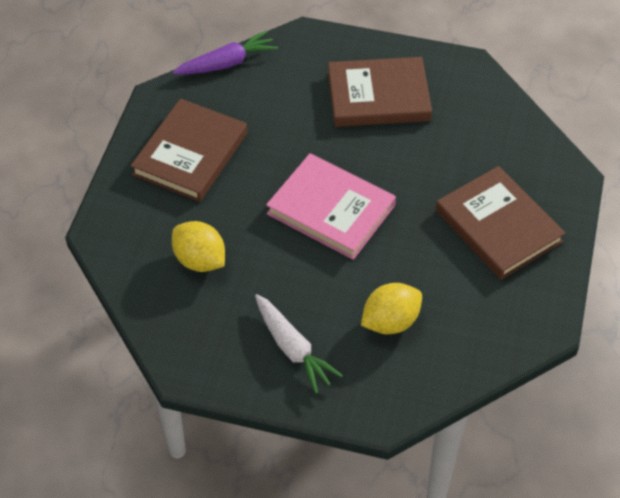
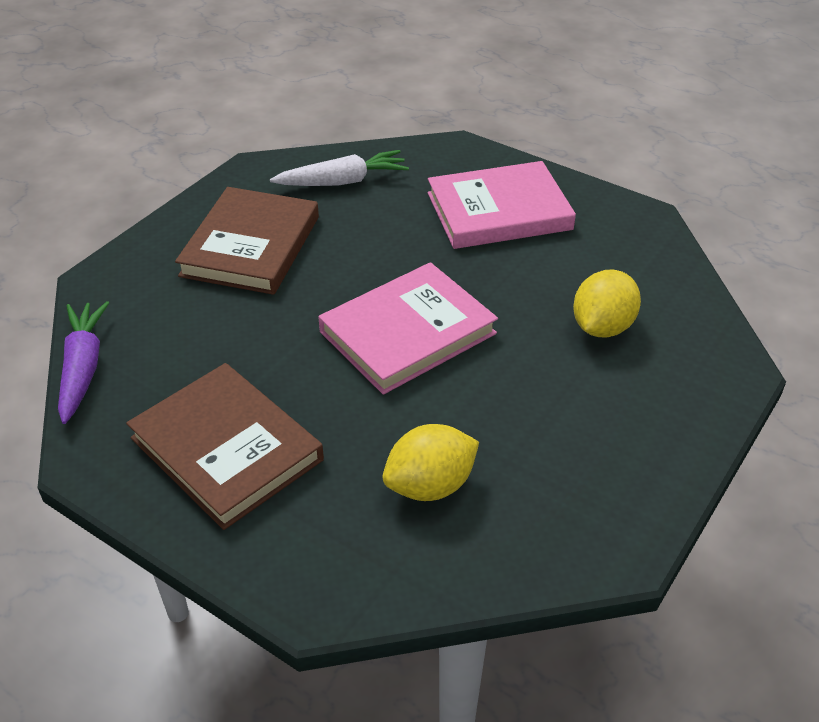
camera: 70 degrees left, 10 degrees down
(293, 348) = (616, 424): white carrot -> white carrot (343, 181)
(390, 321) = (602, 327): yellow lemon -> yellow lemon turned 45 degrees clockwise
(498, 226) = (499, 211): brown book -> pink book

